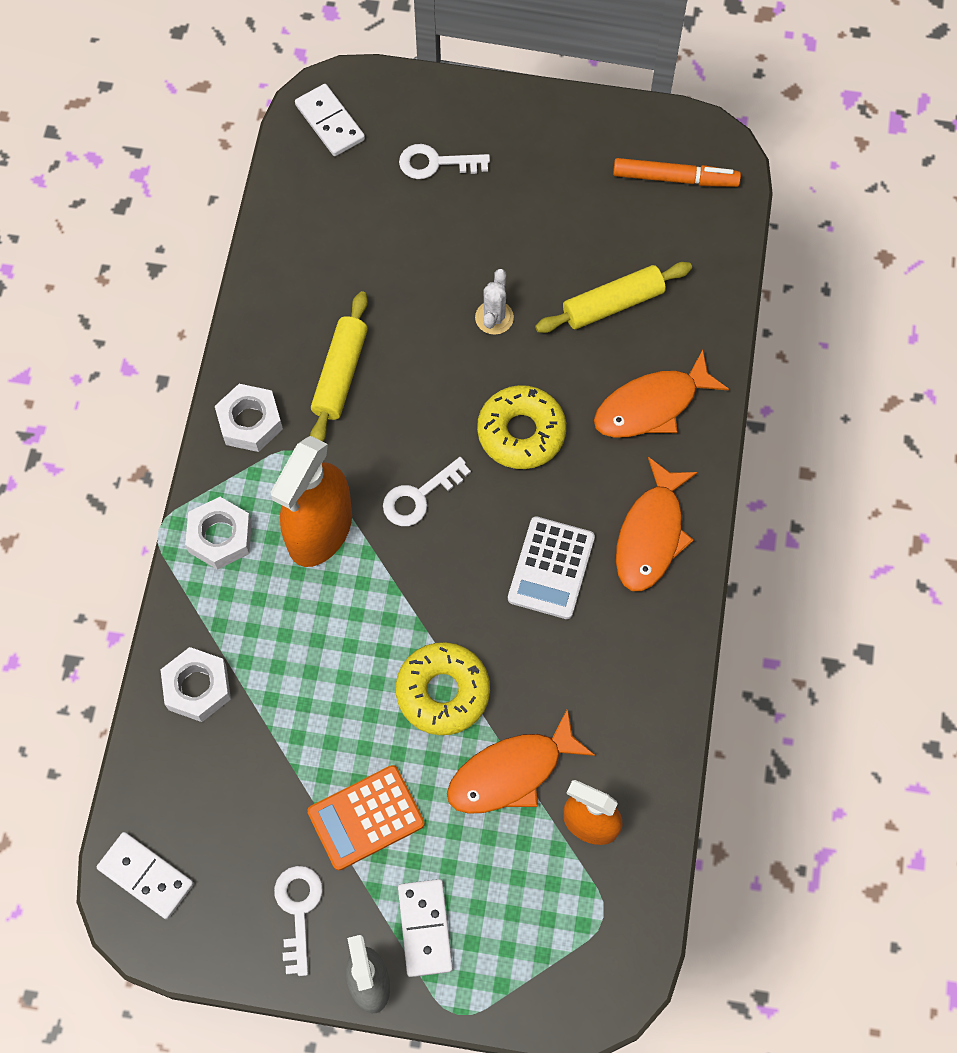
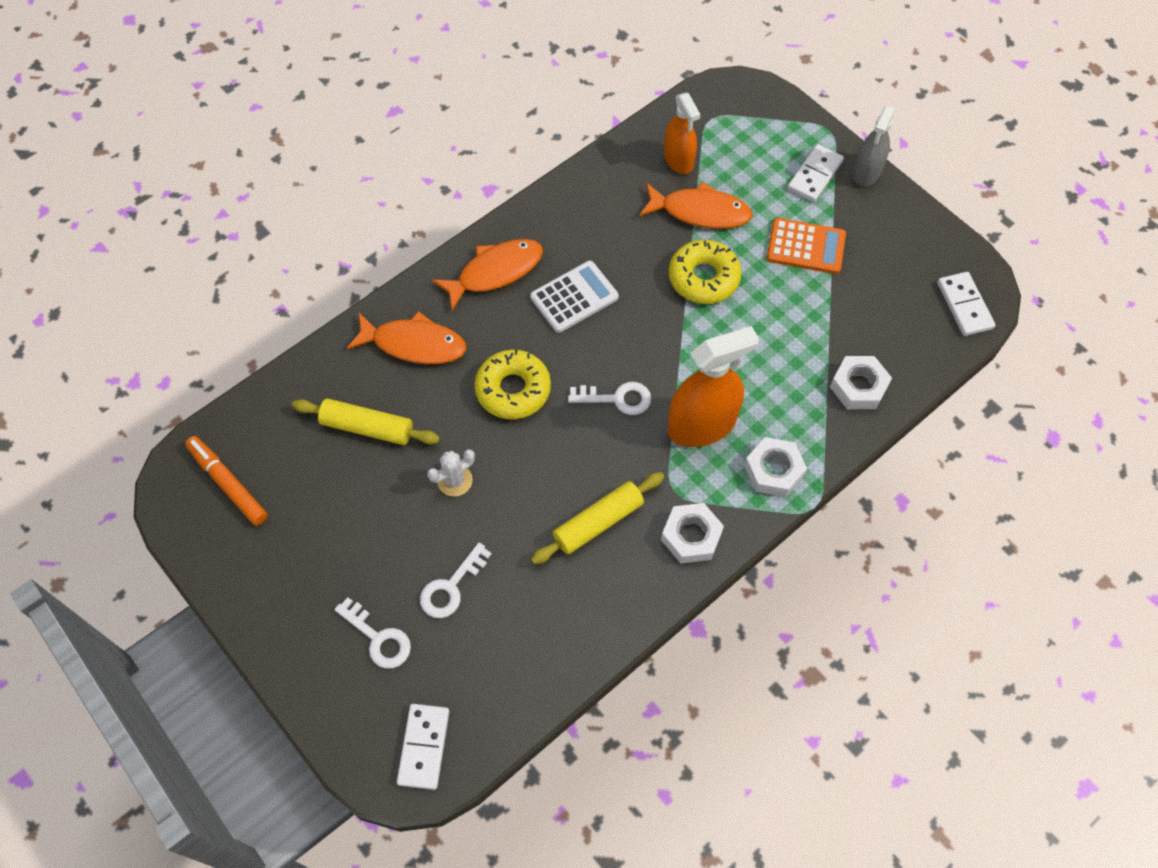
camera: 140 degrees left, 5 degrees down
(298, 910) = (882, 229): white key -> white key (451, 587)

